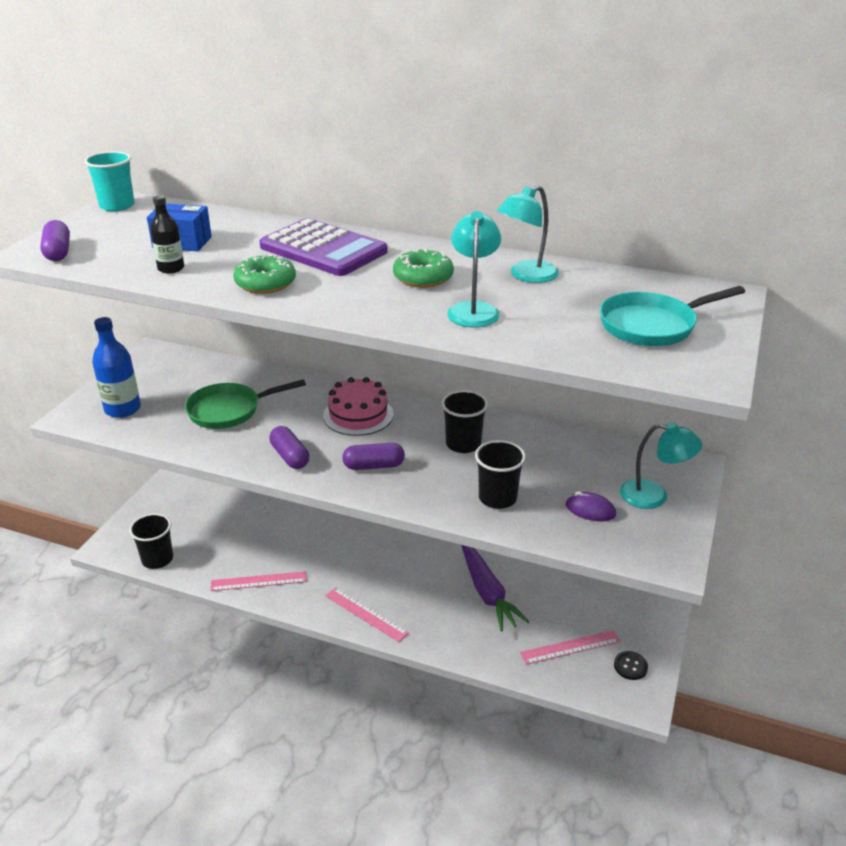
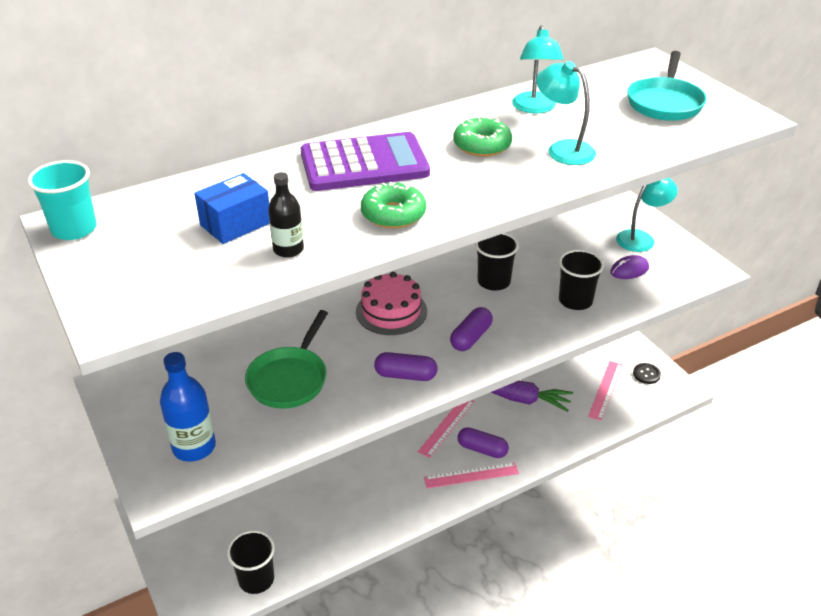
camera: 50 degrees left, 5 degrees up
(58, 252) = (140, 302): purple capsule -> purple capsule (482, 449)
(258, 581) = (364, 521): pink ruler -> pink ruler (447, 426)

